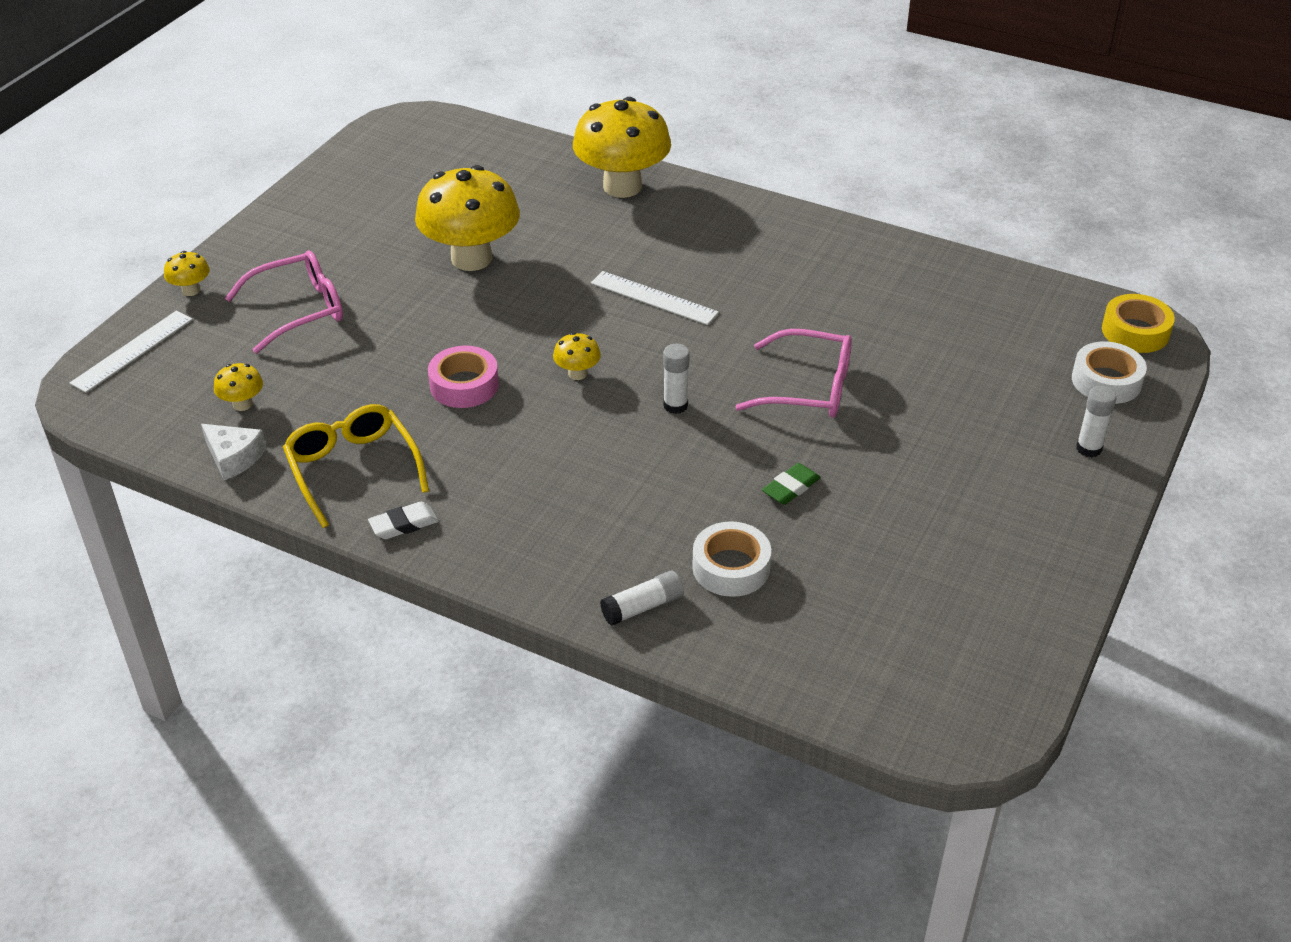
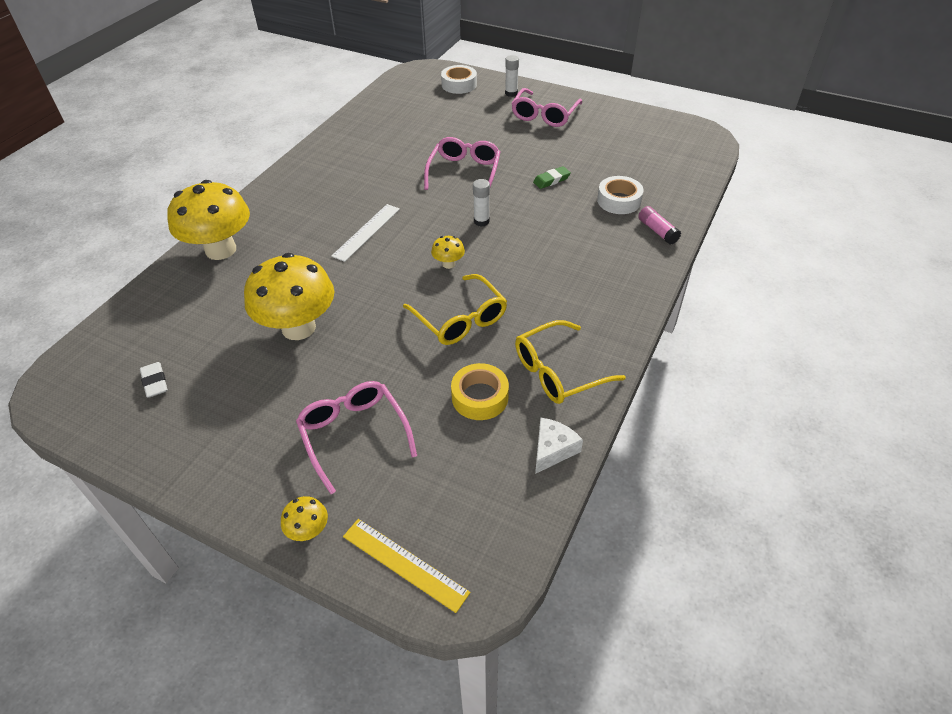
camera: 90 degrees left, 5 degrees up
(132, 351) = (404, 564): white ruler -> yellow ruler
(242, 404) = (485, 455): yellow mushroom -> none
(404, 524) = (610, 338): white eraser -> white eraser (155, 382)
(464, 385) = (460, 319): pink tape -> yellow glasses
(642, 607) = (657, 231): white glue stick -> pink glue stick
(790, 488) = (551, 180): green eraser -> green eraser turned 75 degrees counterclockwise
(1012, 490) = (544, 115): none -> pink glasses
(1135, 331) = (419, 74): yellow tape -> yellow tape (480, 397)

